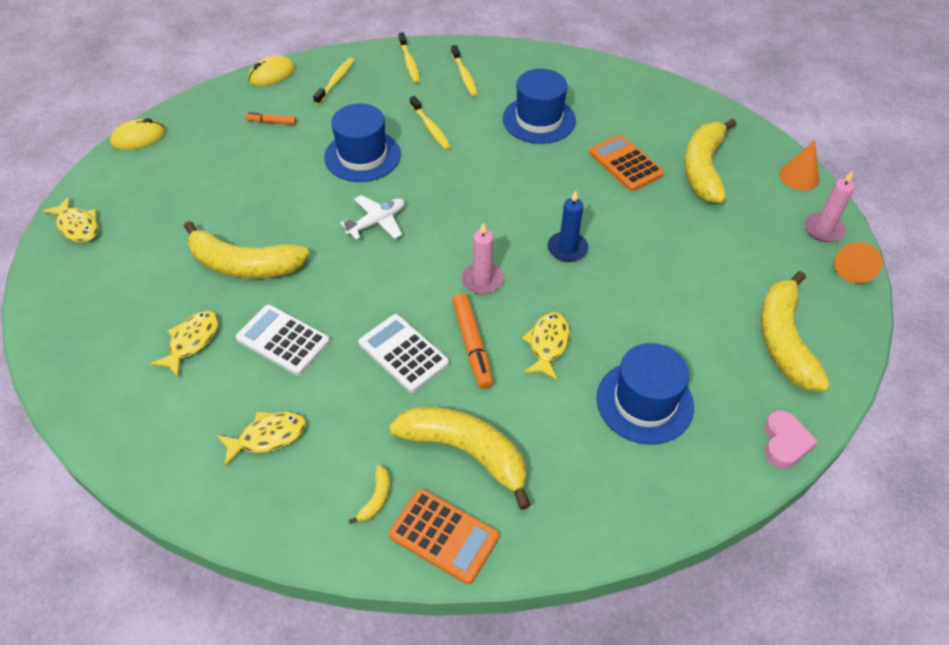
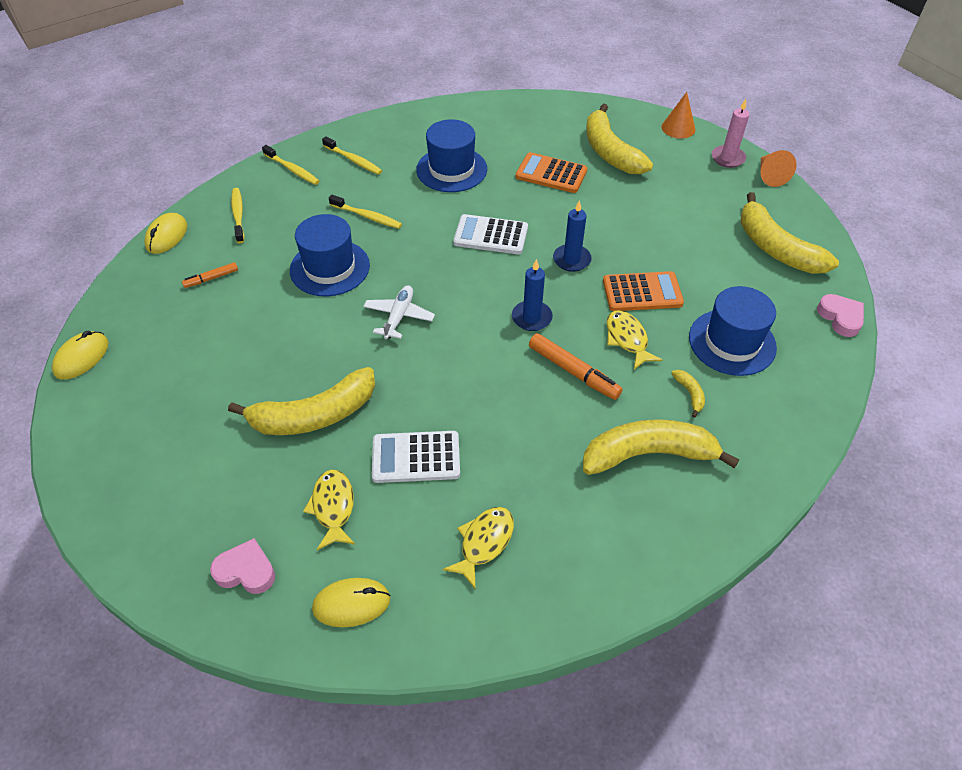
camera: 35 degrees left, 0 degrees up
(77, 226) = (101, 472): yellow fish -> none
(97, 350) = (246, 571): none -> pink heart
(138, 419) = (351, 603): none -> yellow mouse
(376, 499) = (618, 533): yellow banana -> yellow banana (689, 394)
(403, 353) = (527, 409): white calculator -> white calculator (491, 235)
(444, 536) = (694, 526): orange calculator -> orange calculator (642, 292)
(482, 280) = (531, 317): pink candle -> blue candle

